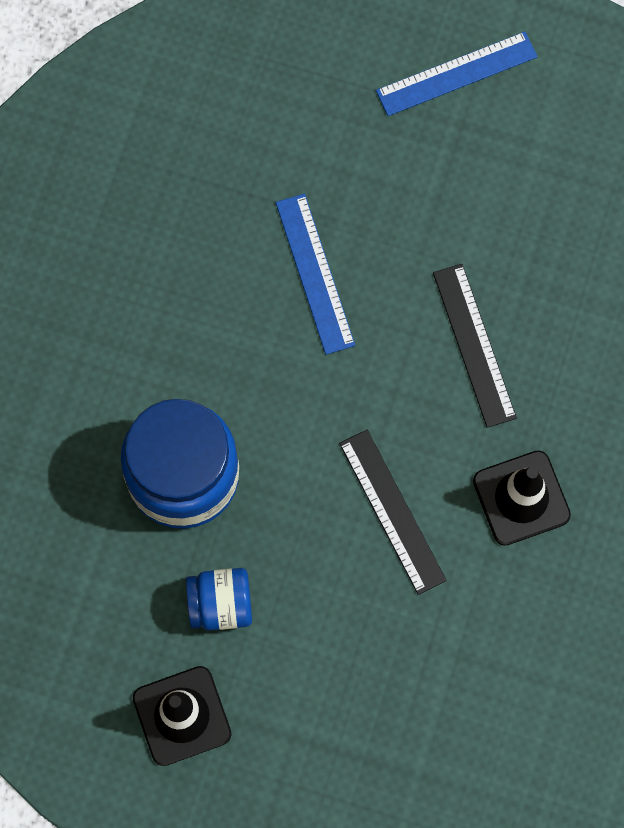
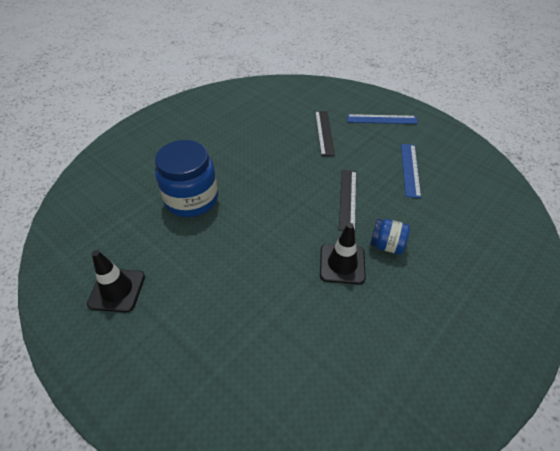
camera: 25 degrees right, 25 degrees down
(220, 604) = (171, 251): blue jar -> blue jar (386, 245)
(315, 273) = (291, 155): blue ruler -> blue ruler (410, 169)
(392, 511) = (274, 245): black ruler -> black ruler (324, 132)

